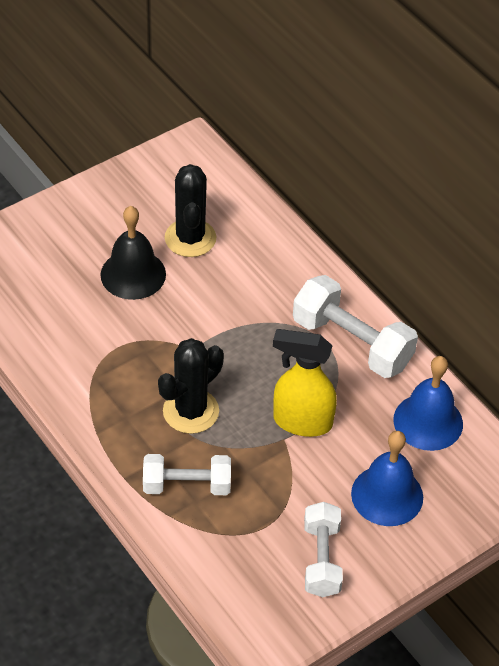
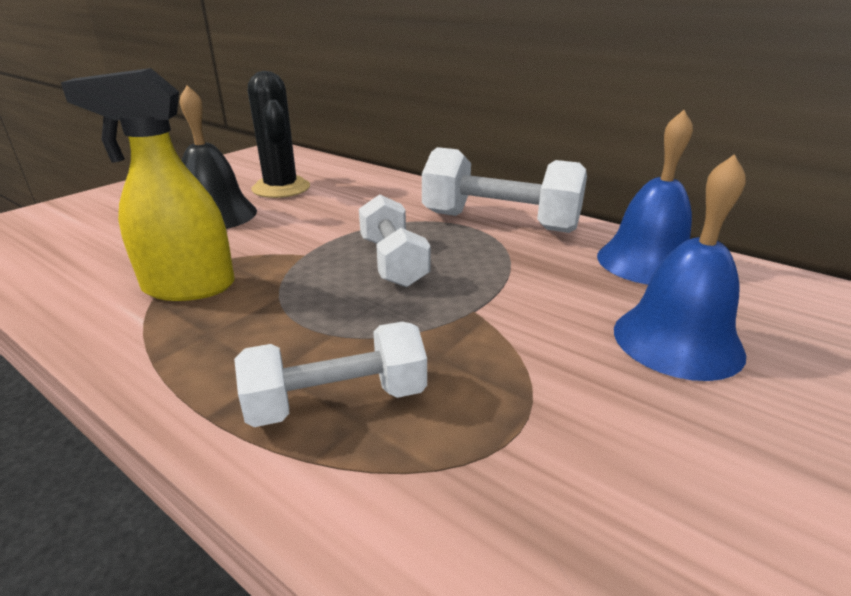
camera: 15 degrees left, 20 degrees down
(191, 411) = (317, 308): black cactus -> none
(302, 421) = (487, 289): yellow spray bottle -> yellow spray bottle (188, 287)
(321, 559) = (666, 463): white dumbbell -> white dumbbell (393, 262)

